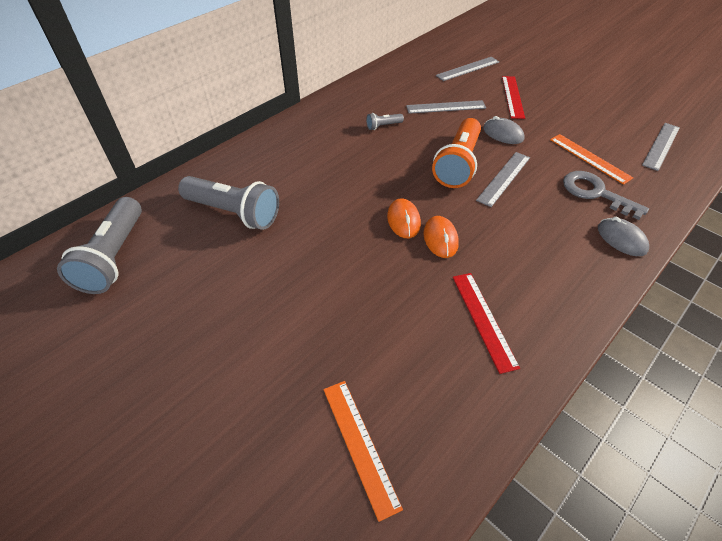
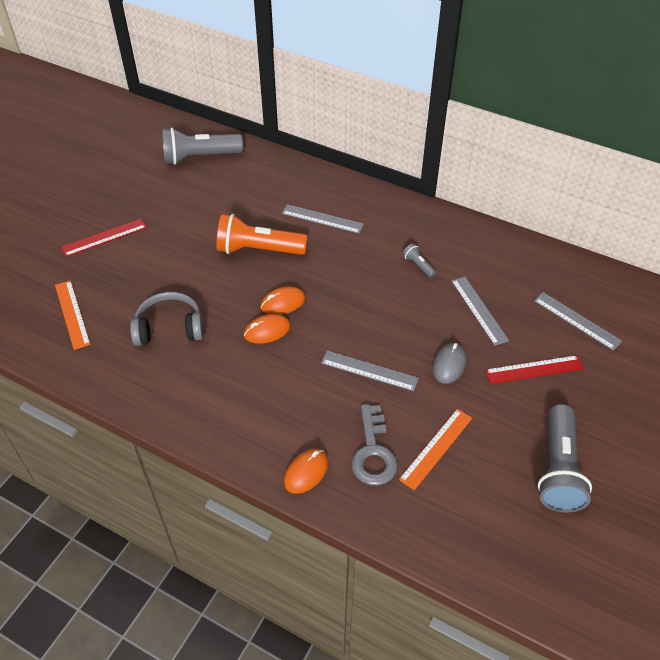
camera: 75 degrees right, 0 degrees up
(234, 213) = (261, 200): grey flashlight -> grey flashlight (558, 469)
(360, 445) = (72, 314): orange ruler -> orange ruler turned 75 degrees counterclockwise
(416, 326) = (169, 328): none -> grey headphones
(458, 164) = (378, 331): orange flashlight -> orange flashlight (258, 250)
(483, 320) = (183, 368): red ruler -> red ruler (104, 237)
(596, 193) = (373, 452): grey key -> grey key turned 150 degrees clockwise
(621, 239) = (306, 472): grey mouse -> orange mouse
(661, 146) = (496, 528): grey ruler -> grey ruler (322, 219)

